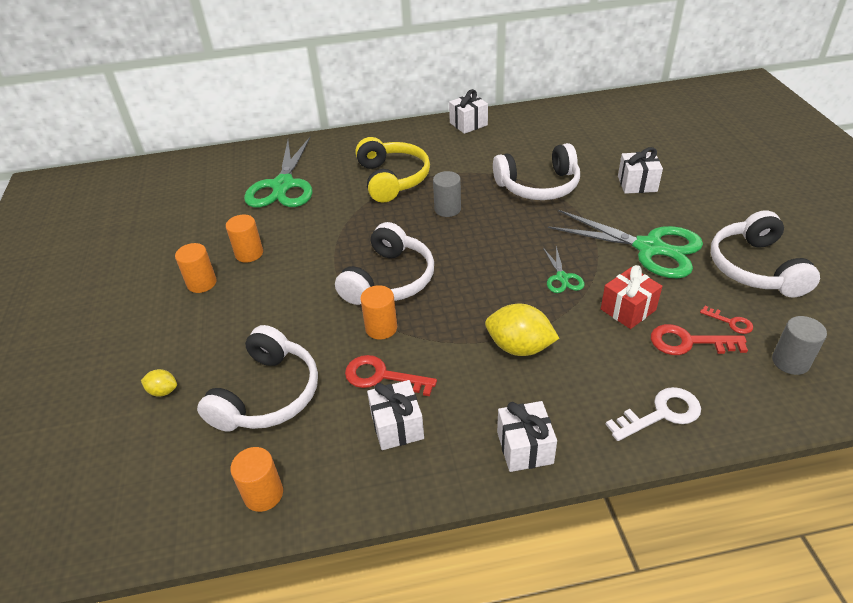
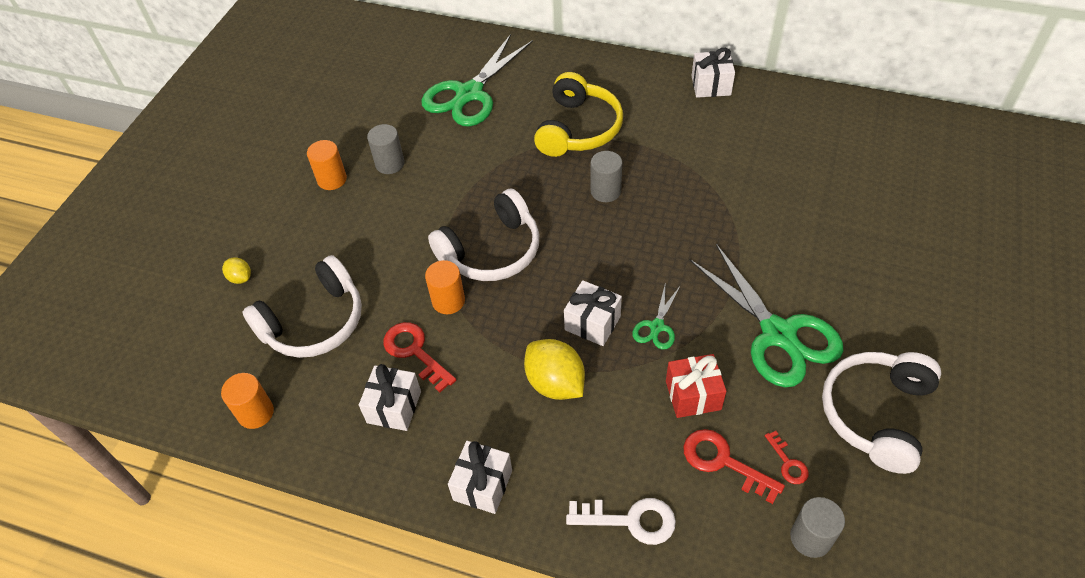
camera: 30 degrees right, 10 degrees up
(249, 253) = (390, 164): orange cylinder -> grey cylinder
(538, 186) = (723, 202): white headphones -> none
(637, 184) = (836, 246): white gift -> white gift (592, 323)

